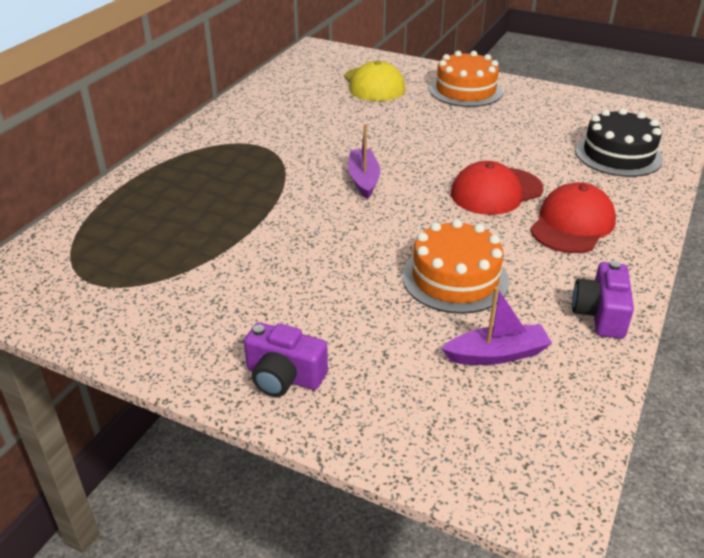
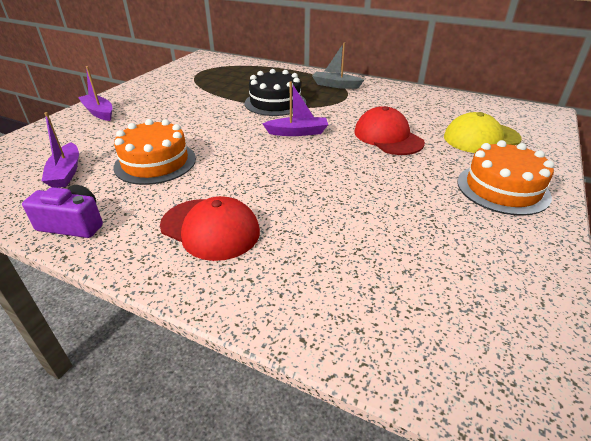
camera: 90 degrees right, 0 degrees up
(209, 150) = (335, 85): none -> grey boat
(284, 376) = (99, 112): purple camera -> purple boat
(496, 191) = (276, 190): red cap -> red cap (388, 137)
(618, 155) = (366, 295): black cake -> black cake (275, 103)

